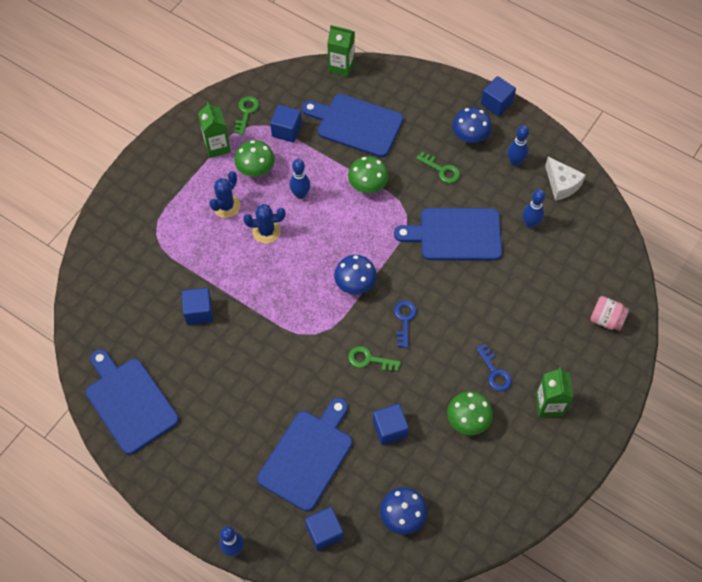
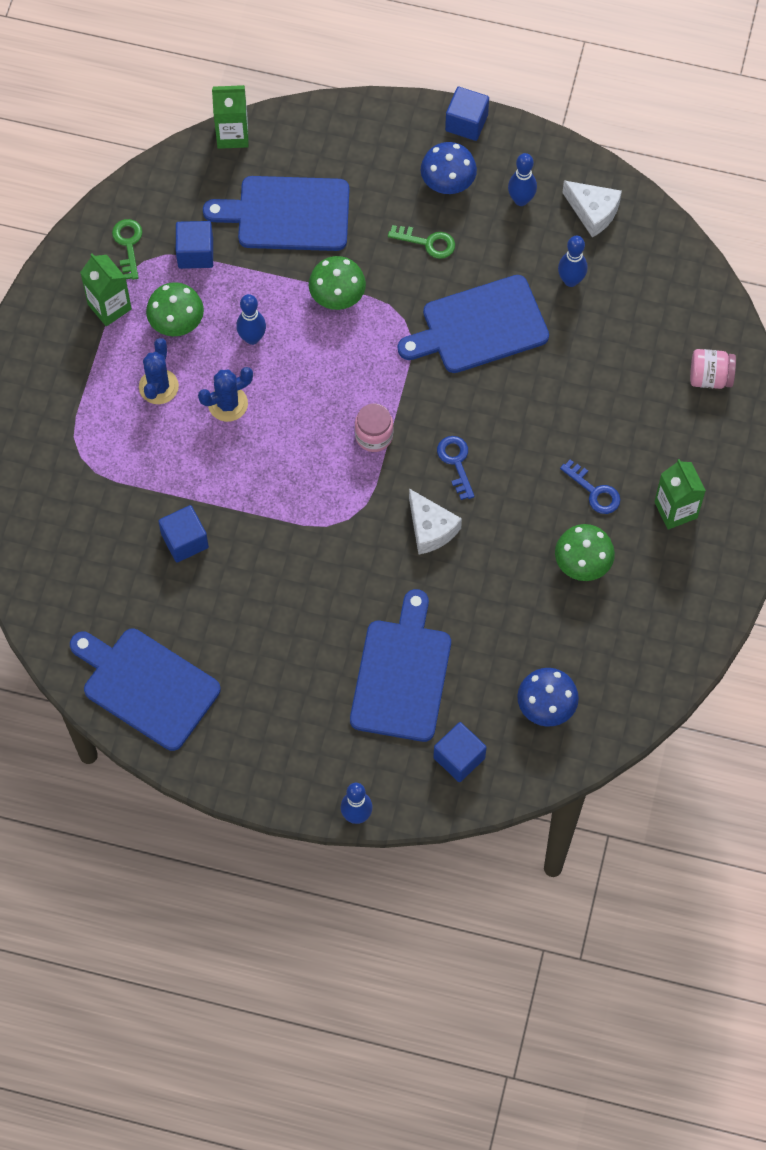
camera: 20 degrees left, 5 degrees up
(355, 284) = (374, 436): blue mushroom -> pink jar
(369, 359) = (430, 529): green key -> white cheese
(390, 429) = (490, 607): blue cube -> none

